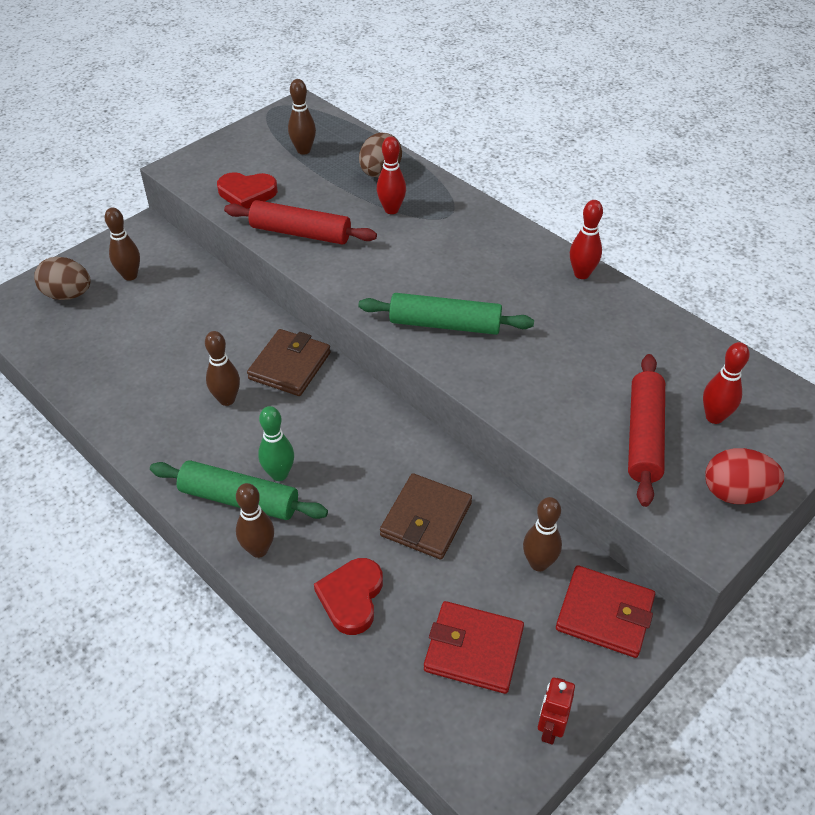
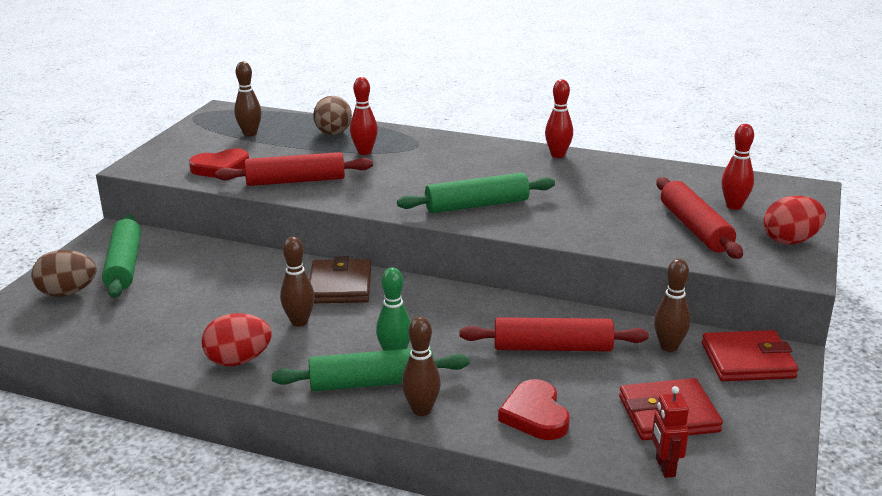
camera: 25 degrees left, 20 degrees down
(130, 275) = (124, 265): brown bowling pin -> green rolling pin
(150, 428) = (238, 360): none -> red egg
(426, 519) = (552, 347): brown wallet -> red rolling pin
(550, 728) = (774, 441): red robot -> red robot (665, 467)

